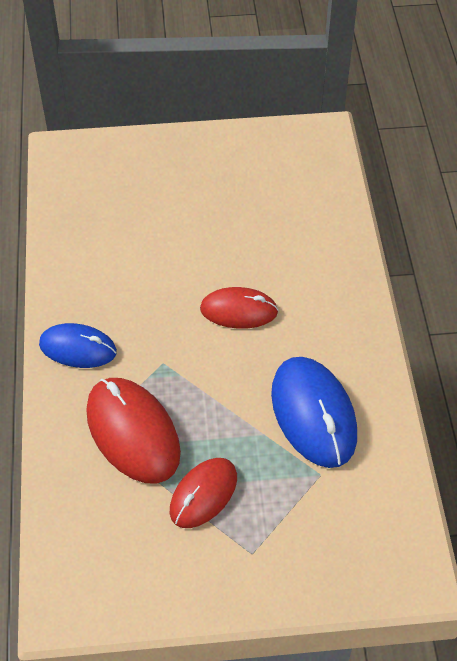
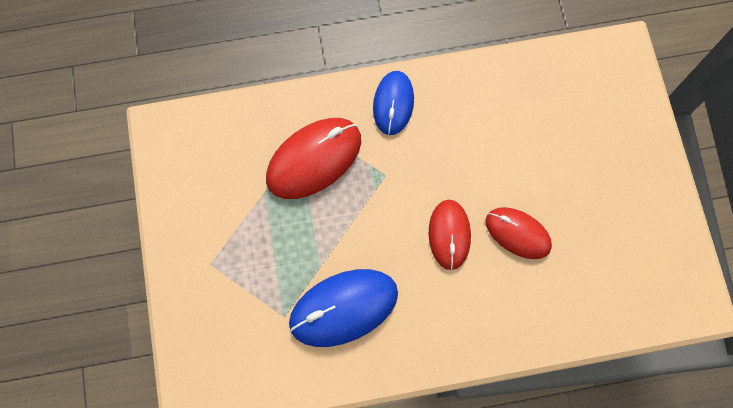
camera: 85 degrees right, 20 degrees up
(203, 494) = (260, 221): red mouse -> red mouse (518, 233)

